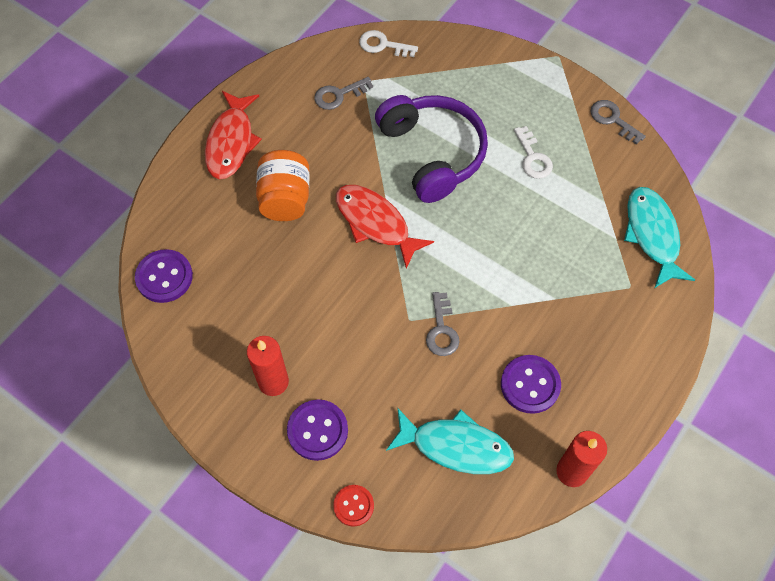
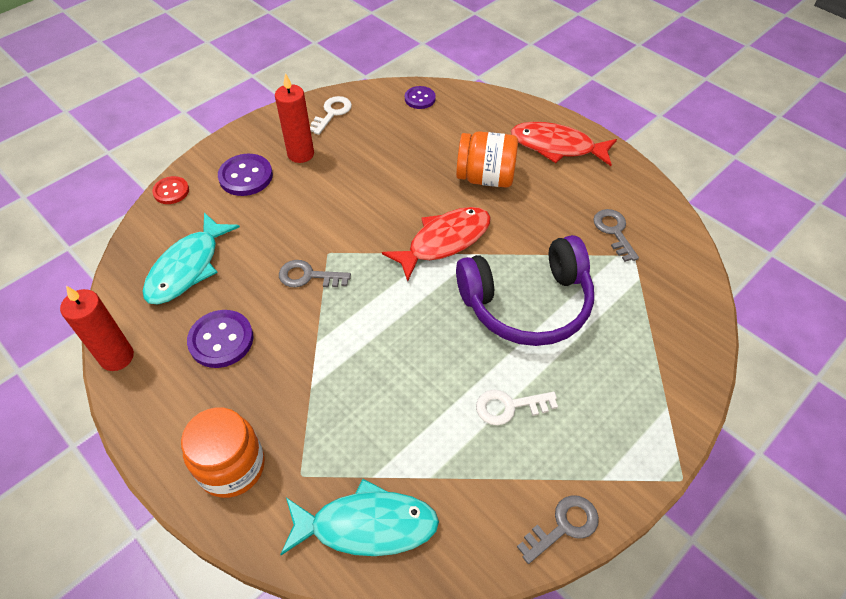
camera: 100 degrees right, 10 degrees down
(164, 277) = (420, 99): purple button -> purple button, size x0.64
(383, 45) = (689, 280): white key -> white key (332, 113)
(640, 337) = (232, 467): none -> orange jar

